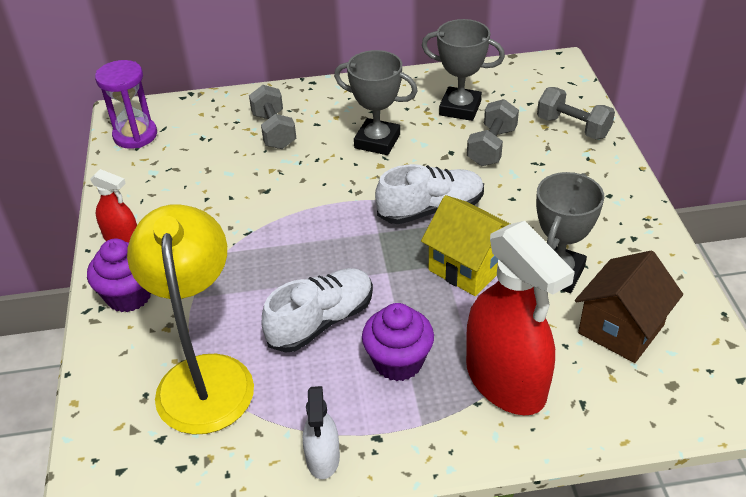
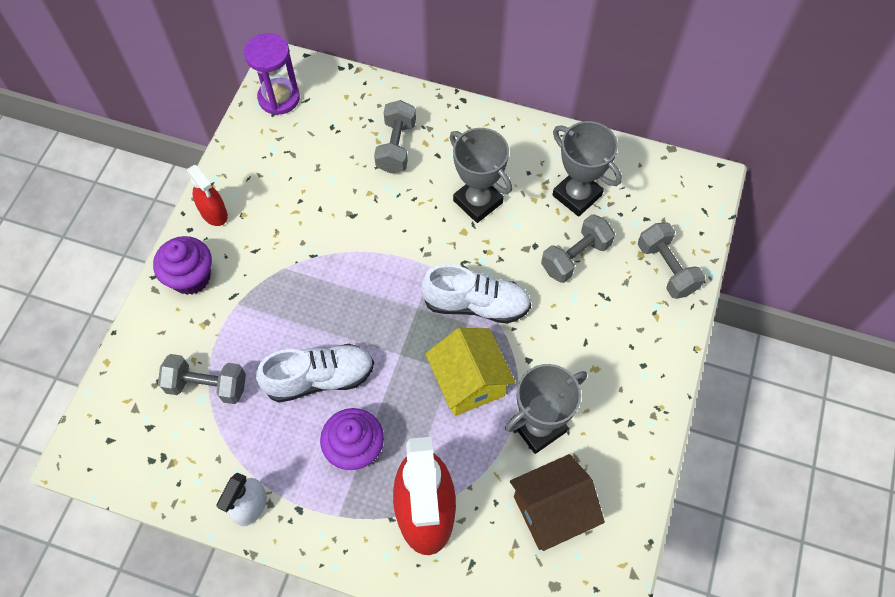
camera: 25 degrees right, 20 degrees up
(204, 376) = (207, 386): yellow lamp -> grey dumbbell

